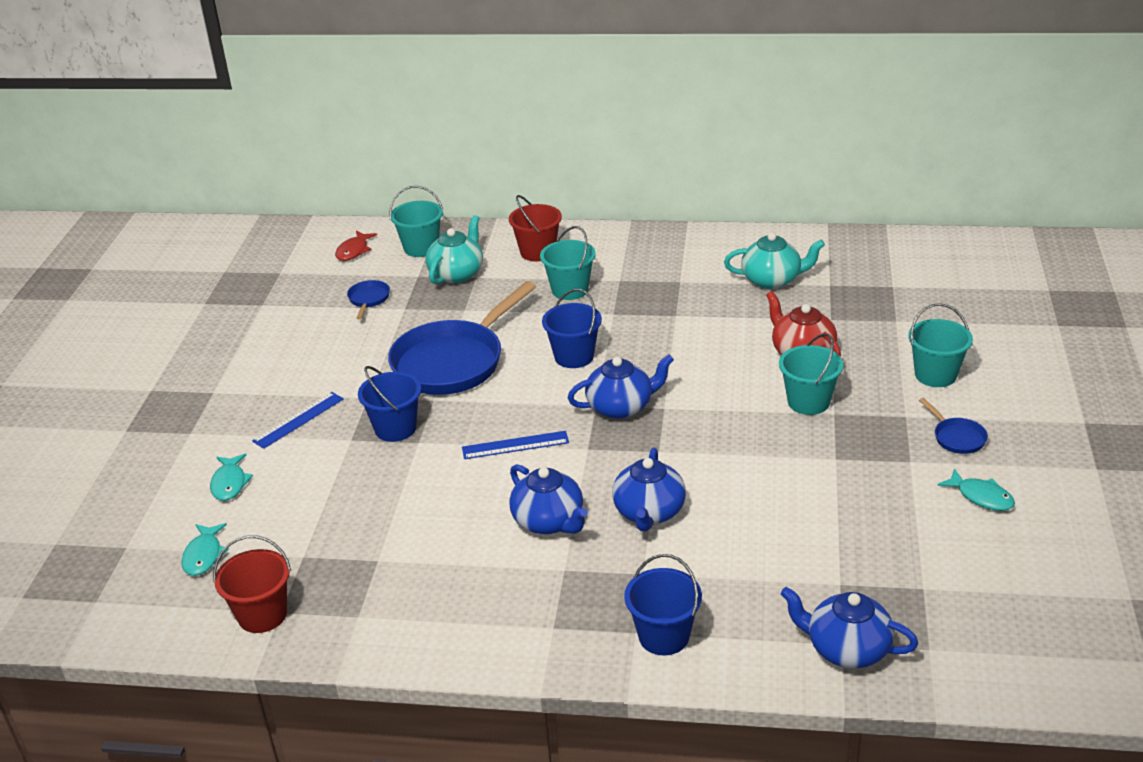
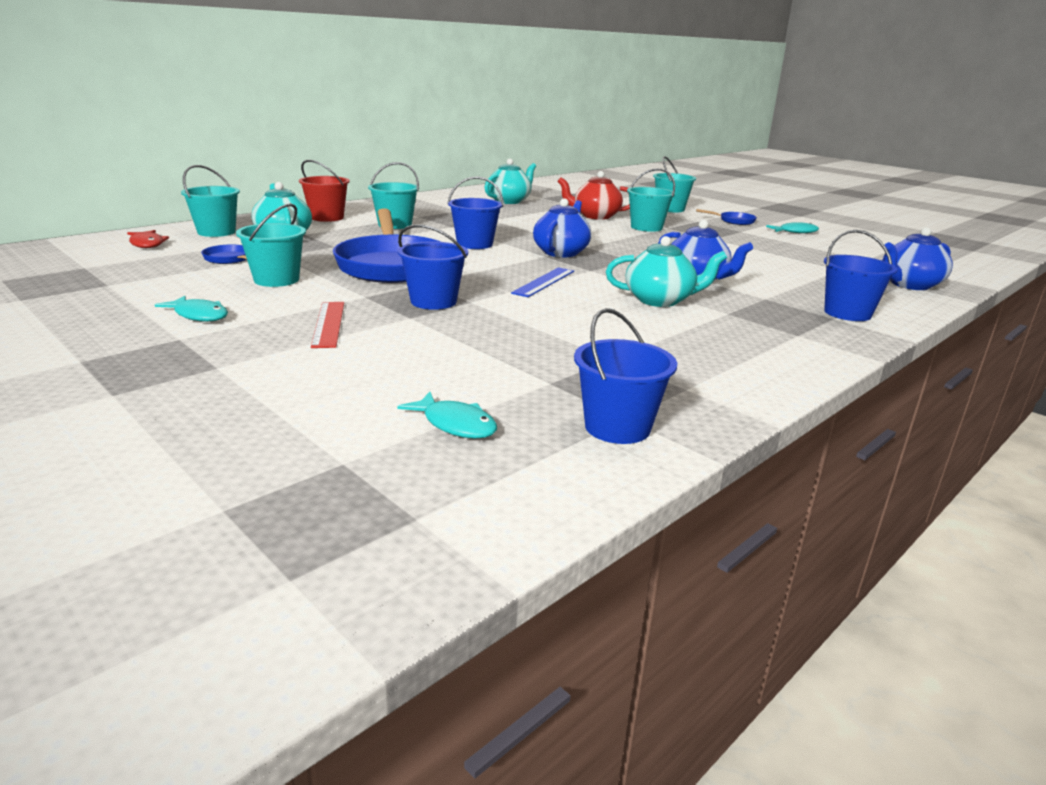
camera: 55 degrees left, 10 degrees down
(229, 483) = (355, 376): turquoise fish -> turquoise fish (199, 315)
(262, 615) = (617, 427): red bucket -> blue bucket
(298, 420) = (328, 324): blue ruler -> red ruler
(353, 345) = (276, 280): none -> turquoise bucket
(549, 521) = (660, 300): blue teapot -> turquoise teapot

